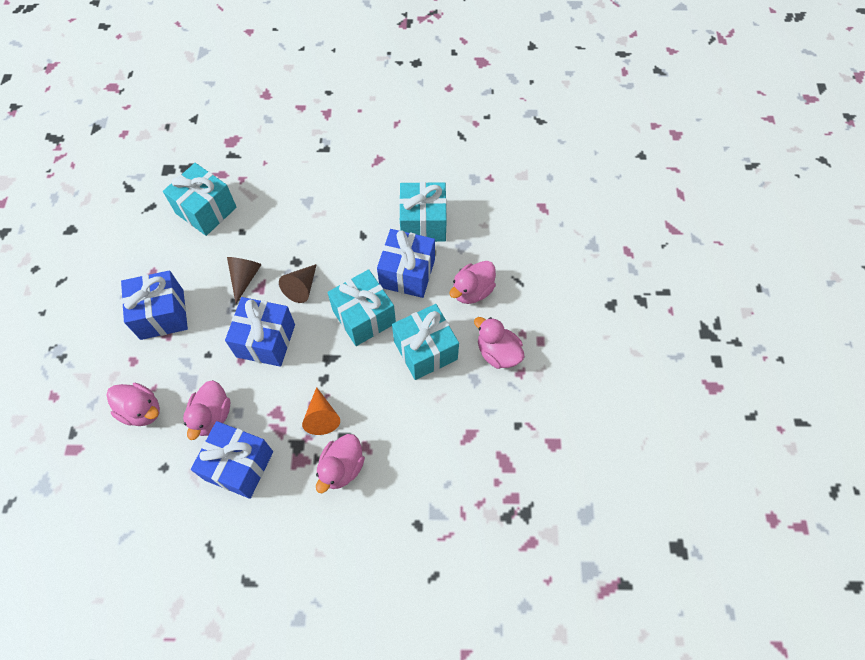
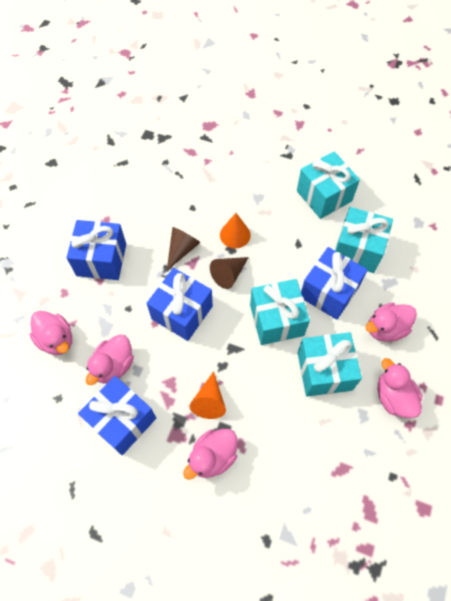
camera: 20 degrees right, 0 degrees up
(206, 210) = (168, 179): turquoise gift -> turquoise gift (324, 196)
(295, 246) = (235, 235): none -> orange cone

